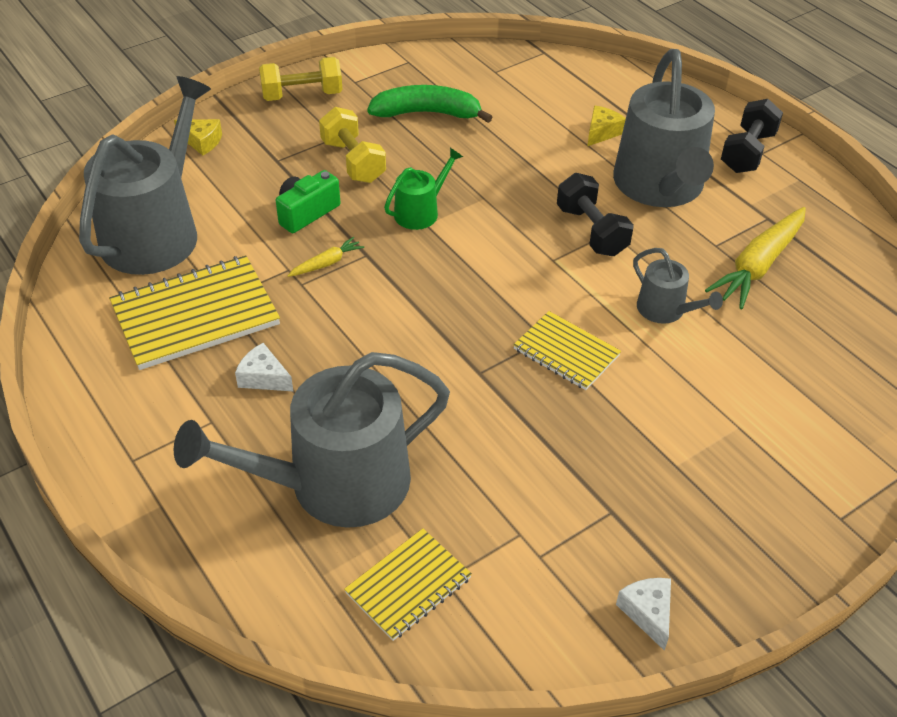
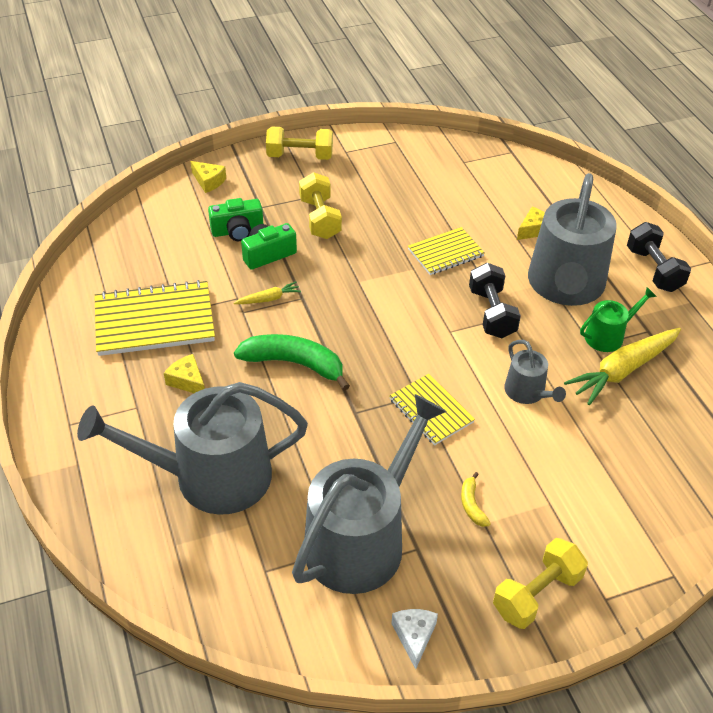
camera: 15 degrees right, 0 degrees up
(156, 232) = (148, 248): grey watering can -> grey watering can (362, 539)
(259, 192) = (237, 231): none -> green camera
(263, 377) = (187, 381): white cheese -> yellow cheese
(408, 585) = (236, 569): yellow notebook -> yellow notebook (445, 253)
(420, 212) = (358, 270): green watering can -> green watering can (608, 336)
(427, 113) = (394, 188): green banana -> green banana (295, 364)
(653, 448) = (472, 505): none -> yellow banana
(747, 152) = (653, 270): black dumbbell -> black dumbbell turned 60 degrees counterclockwise
(764, 531) = (536, 594): none -> yellow dumbbell

